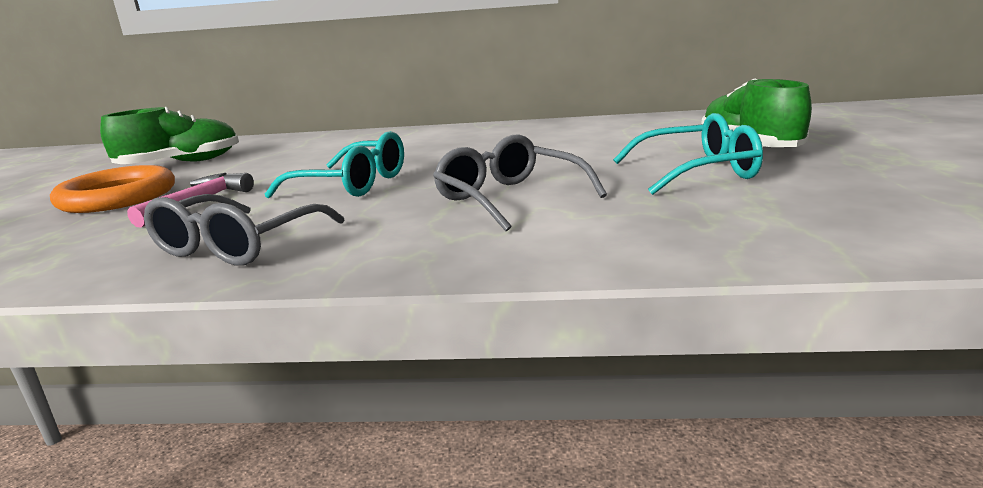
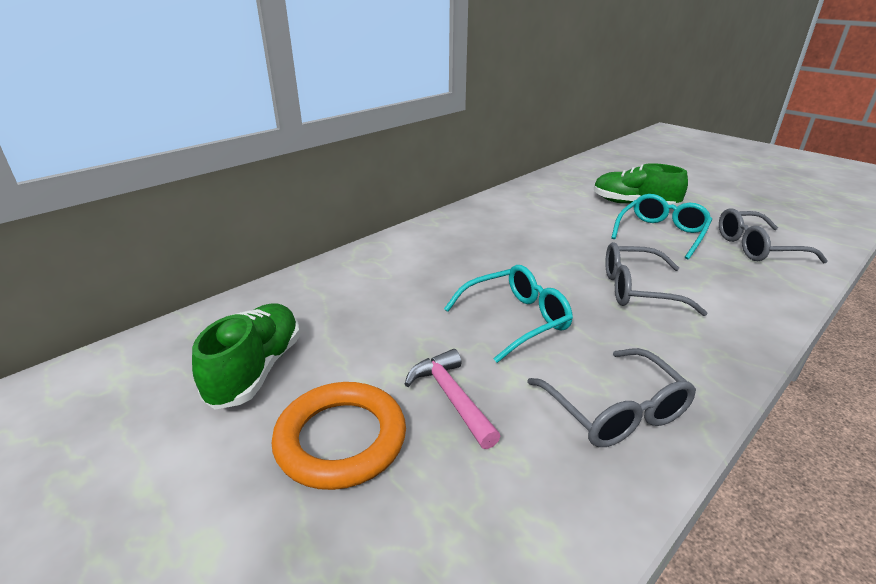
camera: 50 degrees left, 10 degrees up
(809, 211) = (756, 247): none -> grey glasses

